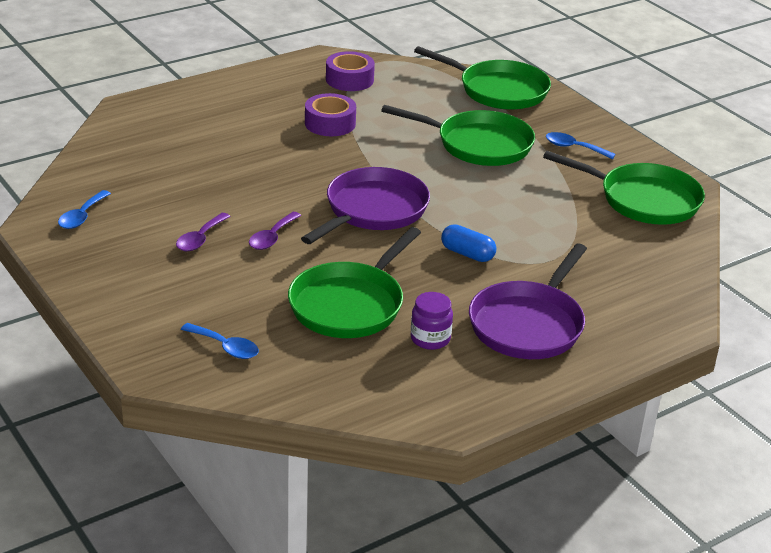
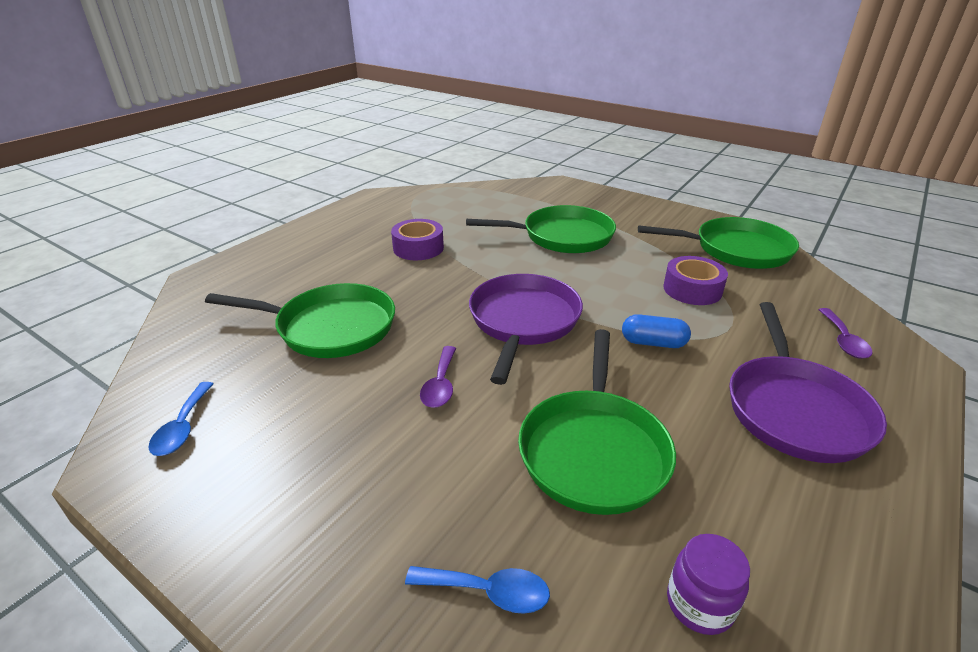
camera: 20 degrees left, 0 degrees up
(200, 239) = (355, 413): purple spoon -> purple spoon (843, 340)
(349, 79) = (409, 209): purple tape -> purple tape (692, 289)
(430, 339) = (722, 469): purple jar -> purple jar (699, 604)
(498, 90) = (537, 193): green pan -> green pan (330, 327)
(573, 148) = (637, 222): blue spoon -> none

